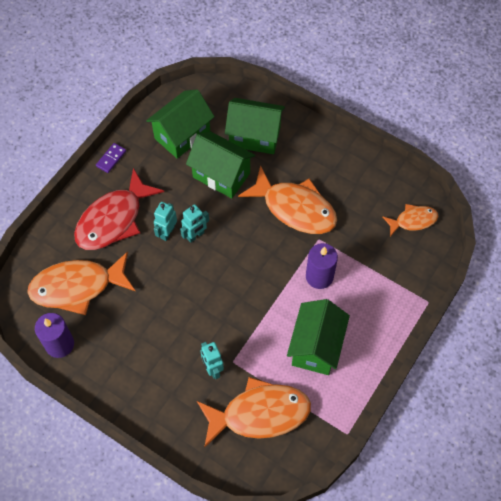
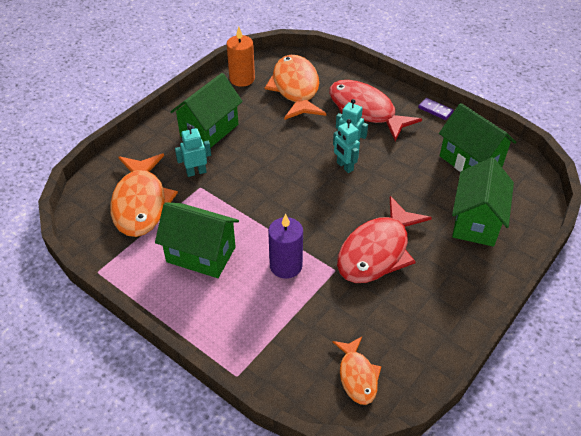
camera: 95 degrees right, 15 degrees down
(59, 344) = (242, 79): purple candle -> orange candle
(221, 175) = (420, 190): green house -> green house (209, 130)
(295, 208) = (377, 251): orange fish -> red fish

